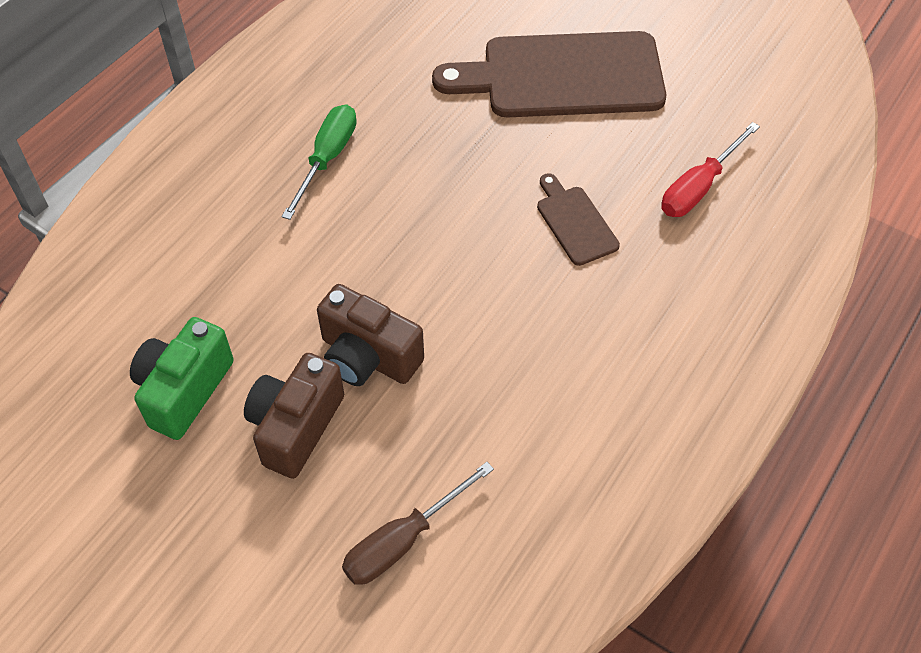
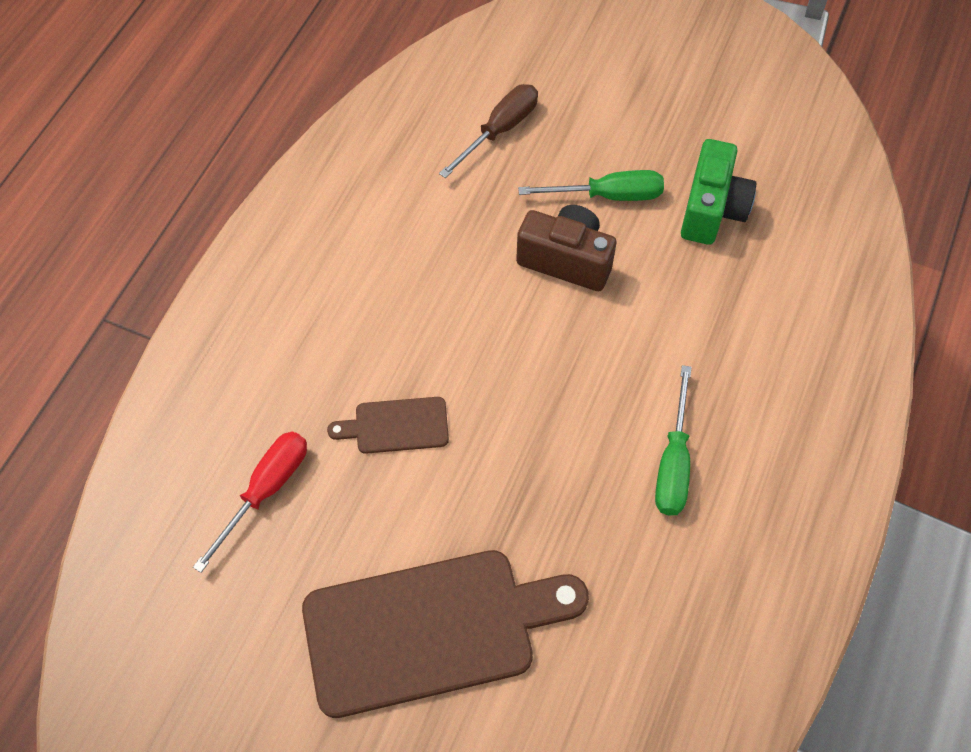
camera: 170 degrees right, 5 degrees up
(296, 427) = (608, 195): brown camera -> green screwdriver
(574, 222) = (396, 426): brown cutting board -> brown cutting board turned 120 degrees clockwise

